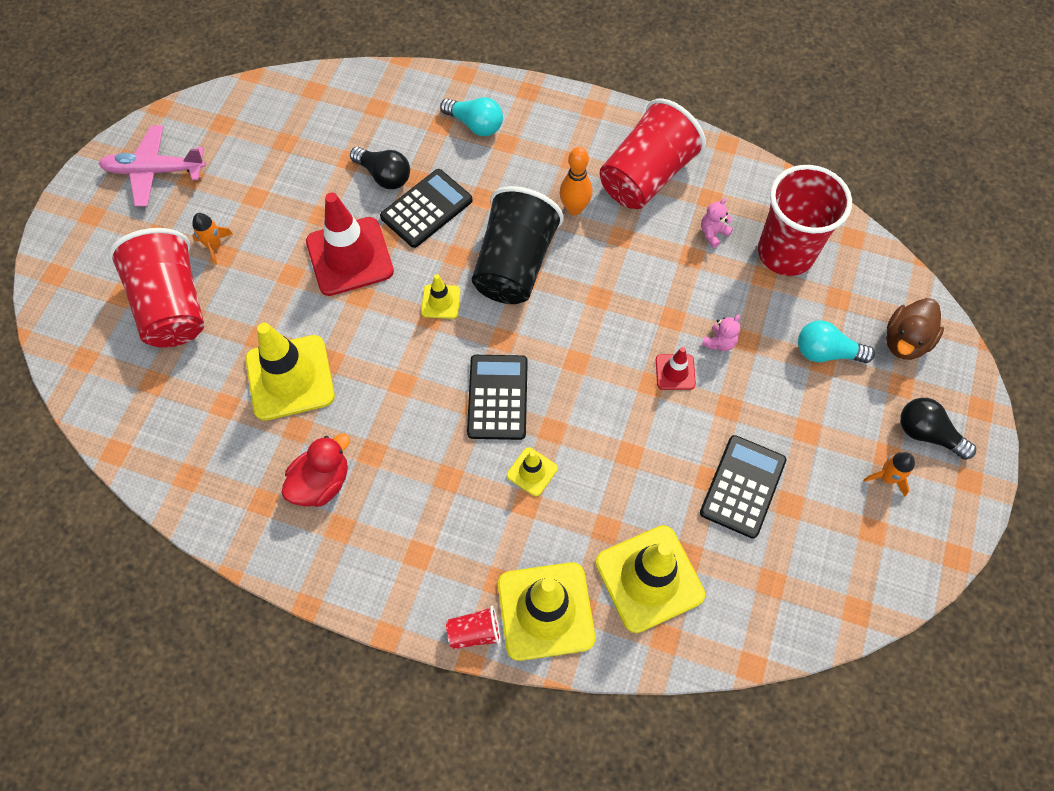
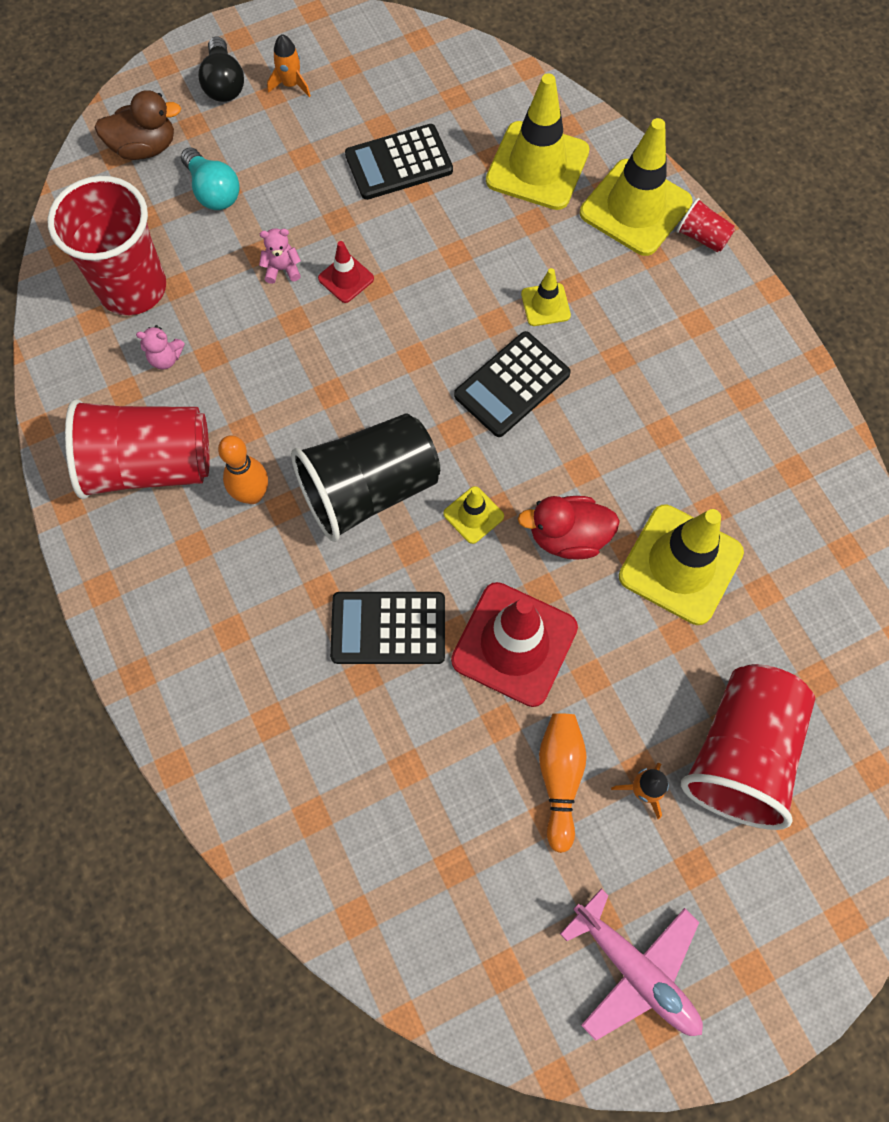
camera: 135 degrees left, 5 degrees up
(265, 217) = (560, 778): none -> orange bowling pin
(321, 482) = (729, 443): red duck -> red duck (568, 537)
(384, 176) = (391, 711): black light bulb -> none
(475, 125) = (236, 685): turquoise light bulb -> none

